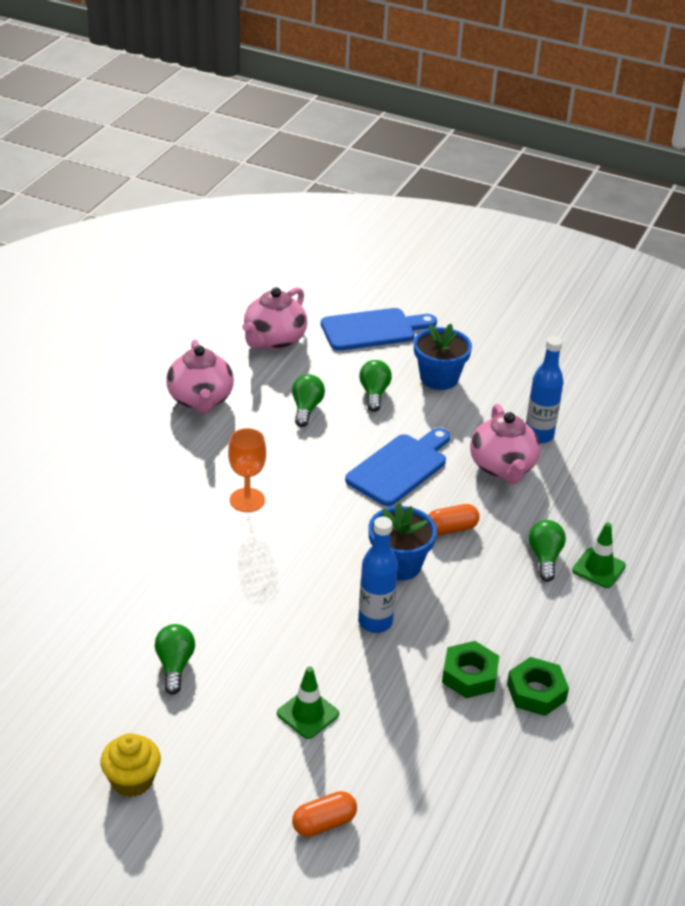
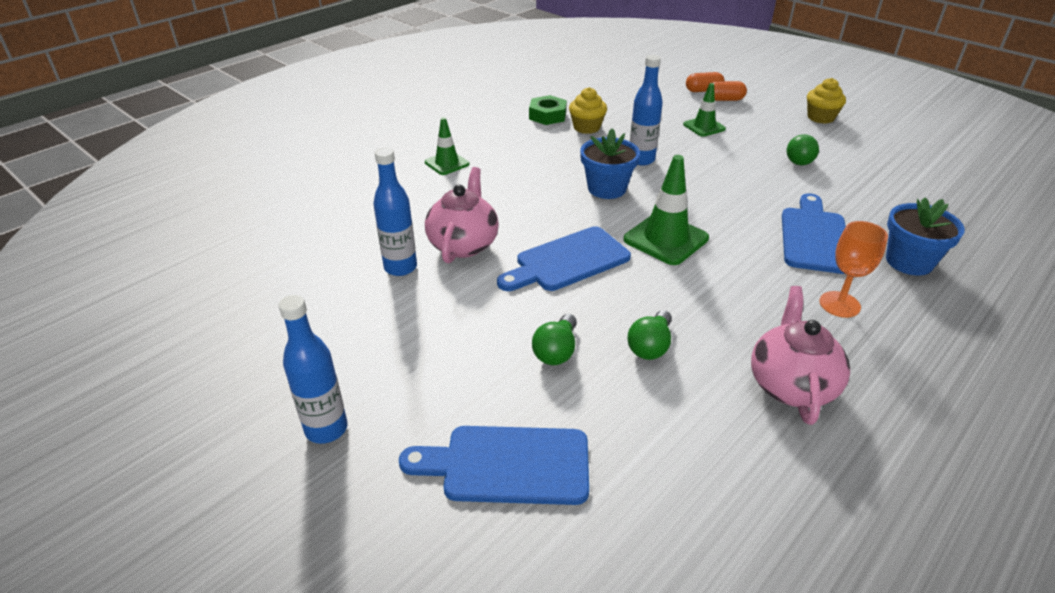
camera: 160 degrees left, 0 degrees up
(169, 539) = (814, 237): none -> blue cutting board
(247, 500) = (736, 257): orange goblet -> orange goblet (839, 304)
(274, 340) = (673, 476): pink teapot -> none
(317, 508) = (665, 239): none -> green traffic cone
(439, 378) = (461, 358): blue flower pot -> blue flower pot (909, 262)
(451, 529) = (547, 205): orange capsule -> orange capsule (724, 99)
(469, 675) = (586, 127): green nut -> yellow cupcake
(492, 328) = (326, 429): none -> blue bottle
(545, 558) = (483, 175): green light bulb -> none

